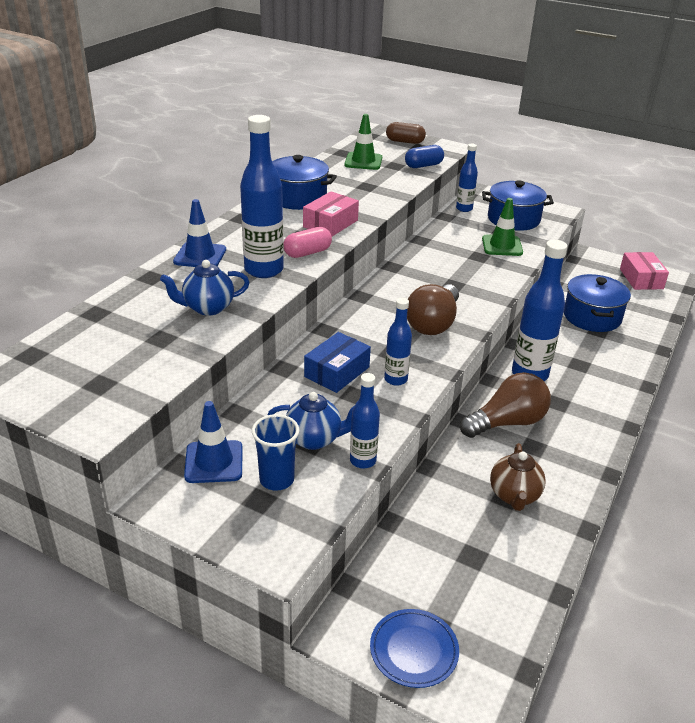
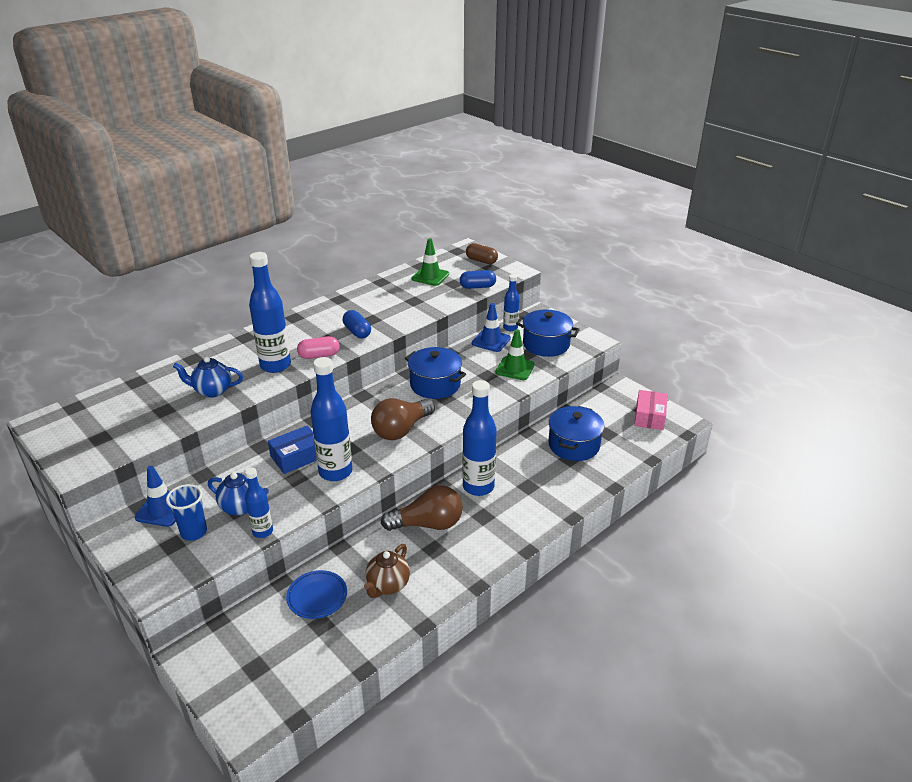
camera: 20 degrees right, 0 degrees up
(200, 256) = (239, 346): blue traffic cone -> blue traffic cone (491, 341)
(298, 198) = (350, 305): blue pot -> blue pot (435, 385)
(330, 223) = (357, 332): pink box -> blue capsule
(395, 379) = (335, 472): blue bottle -> blue bottle, size x1.78
(414, 650) = (229, 681): blue plate -> blue plate (317, 596)

